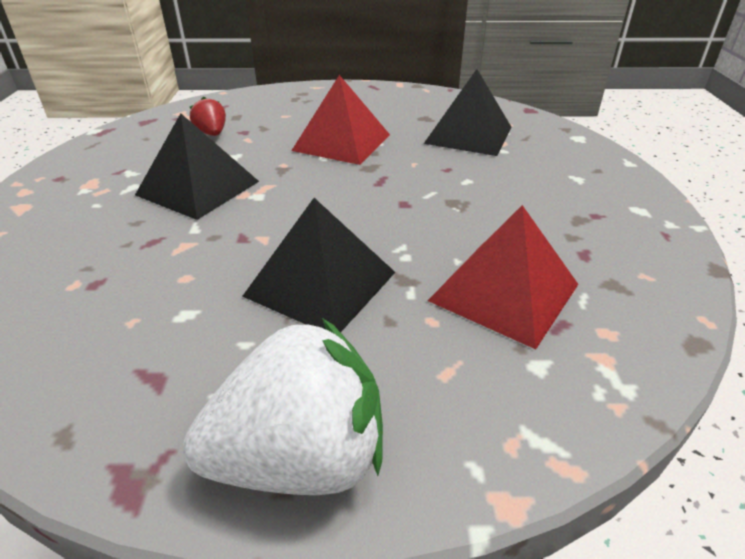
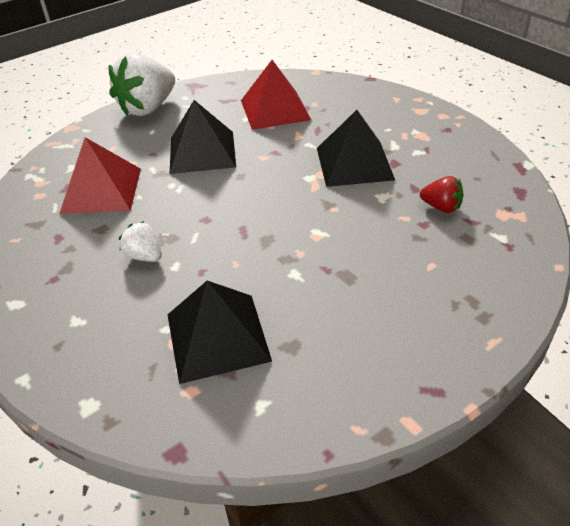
camera: 145 degrees right, 5 degrees up
(341, 142) = (325, 256): red pyramid -> red pyramid (275, 110)
(491, 197) = (144, 256): none -> white strawberry

